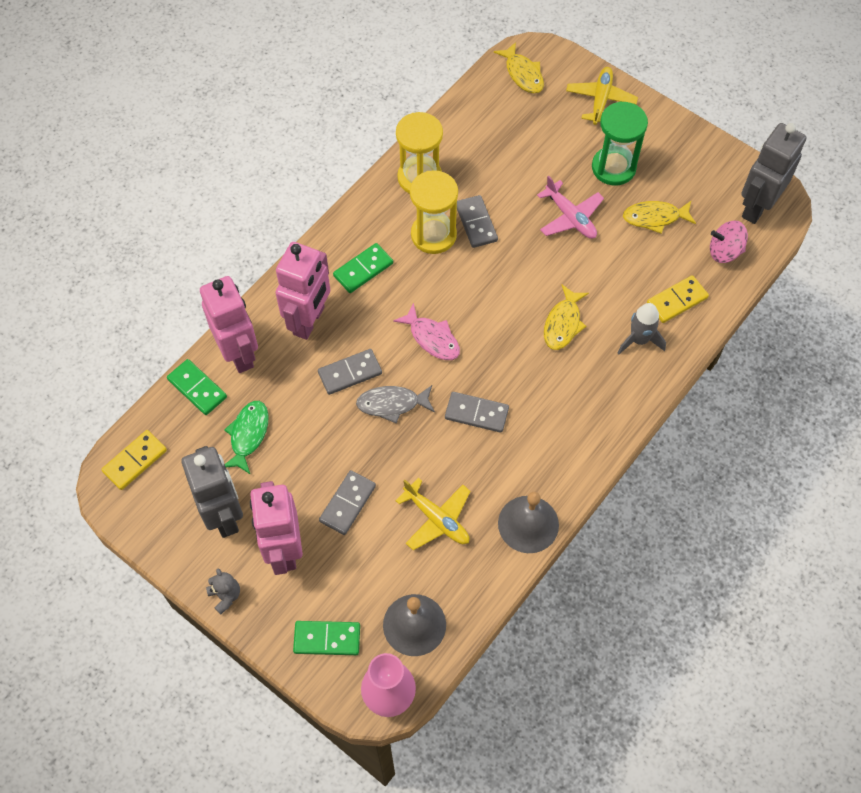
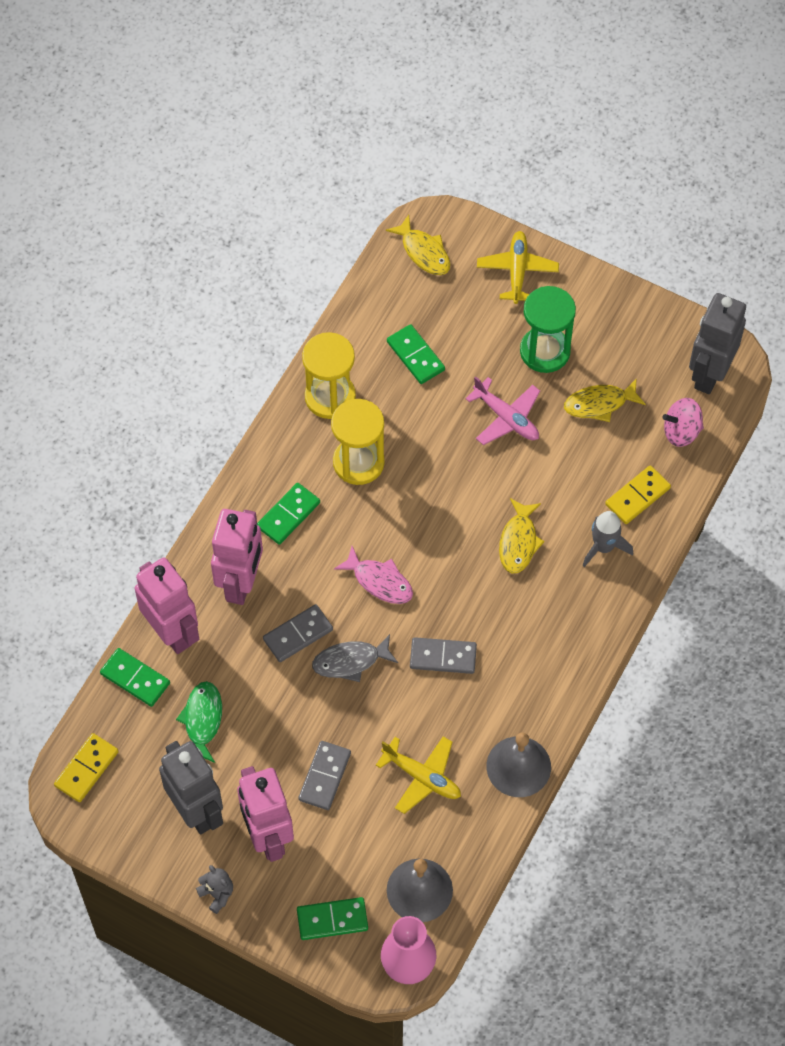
camera: 10 degrees left, 0 degrees up
(476, 223) = (403, 441): grey domino -> none
(500, 155) = (415, 356): none -> green domino

